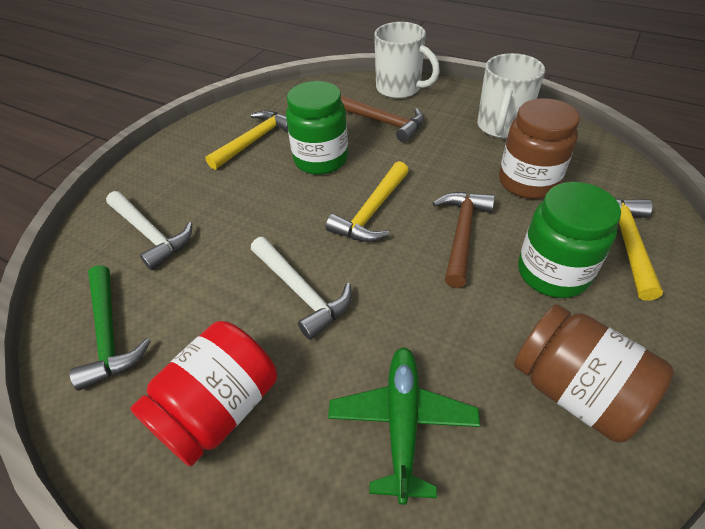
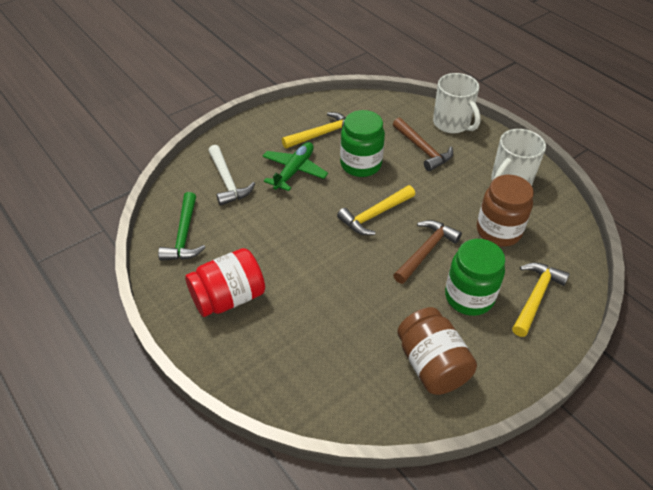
camera: 20 degrees right, 0 degrees up
(301, 292) = (303, 251): white hammer -> none
(402, 421) = (323, 342): green plane -> green plane (294, 171)

